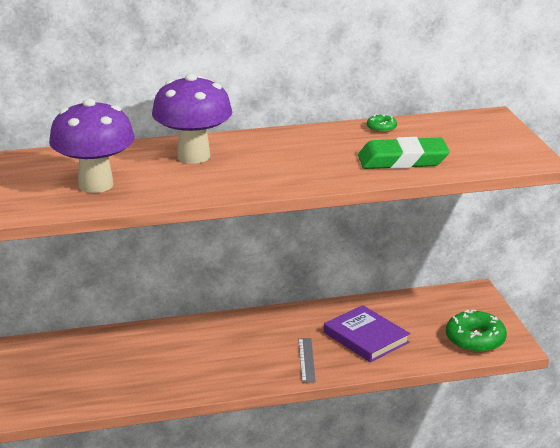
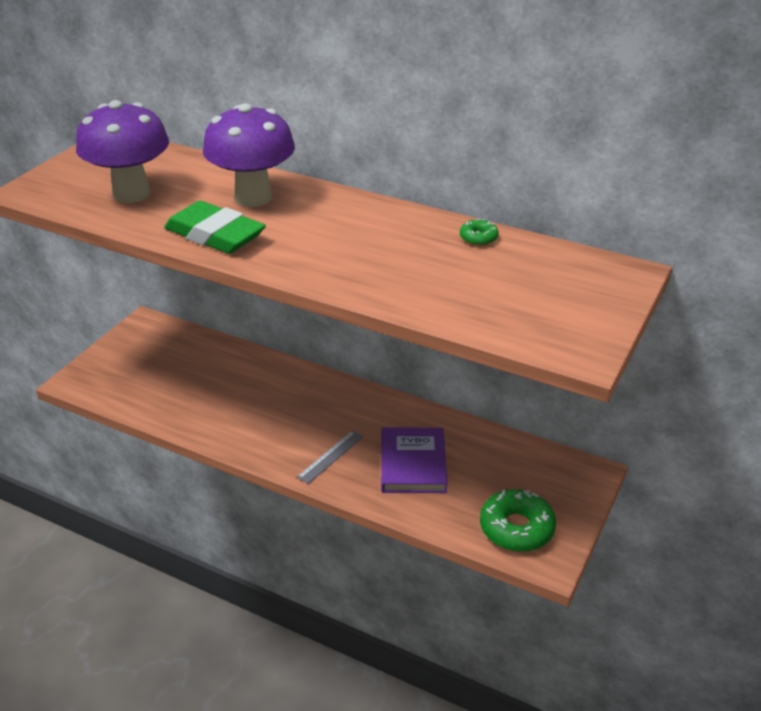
camera: 40 degrees right, 10 degrees up
(402, 160) = (432, 286): green eraser -> green eraser (215, 235)

